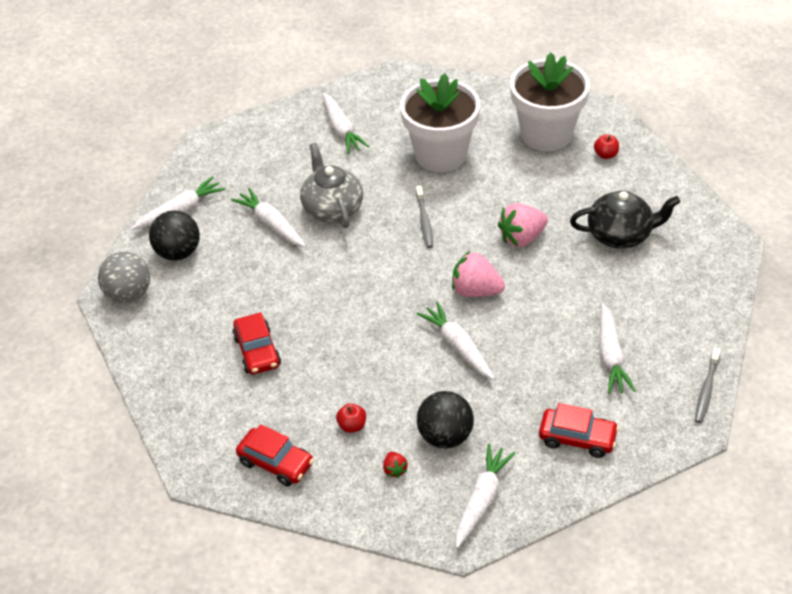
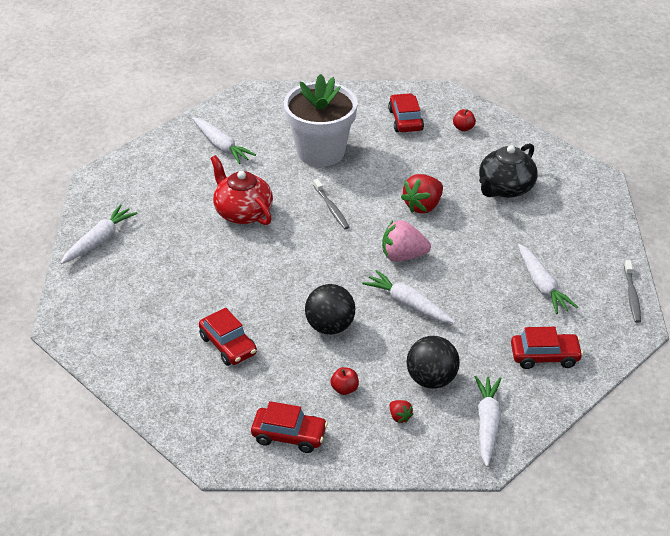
camera: 20 degrees left, 5 degrees down
(129, 294) = (81, 321): grey ball -> none
(178, 252) = (113, 276): black ball -> black ball (330, 327)
(271, 224) = (192, 236): white carrot -> none
(332, 208) = (242, 212): grey teapot -> red teapot
(522, 238) = (423, 206): pink strawberry -> red strawberry
(546, 134) = (405, 120): white flower pot -> red car
(620, 235) = (505, 188): black teapot -> black teapot turned 150 degrees clockwise

